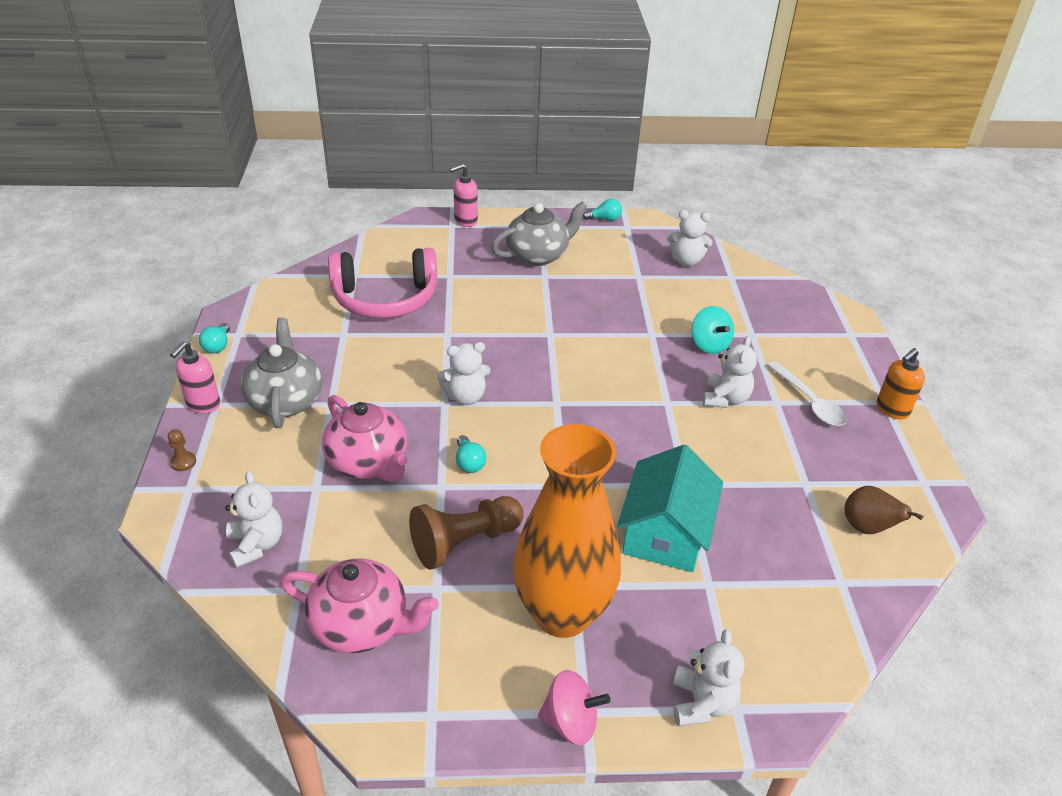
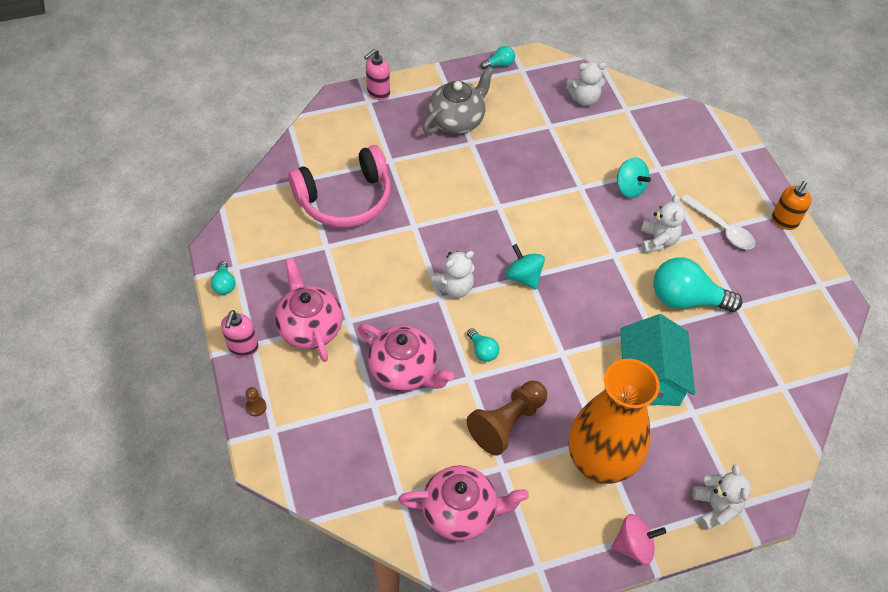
camera: 15 degrees left, 15 degrees up
(256, 545) = (352, 466): white teddy bear -> none
(285, 401) = (310, 327): grey teapot -> pink teapot
(550, 402) = (523, 277): none -> turquoise spinning top
(741, 462) = (686, 299): none -> turquoise light bulb
(867, 528) = (790, 336): brown pear -> none

